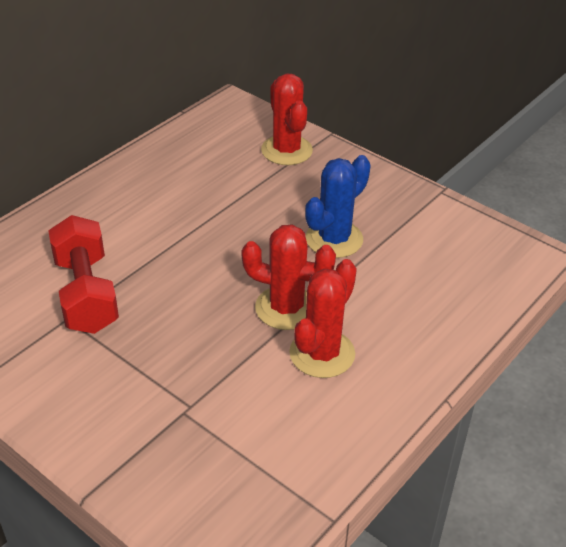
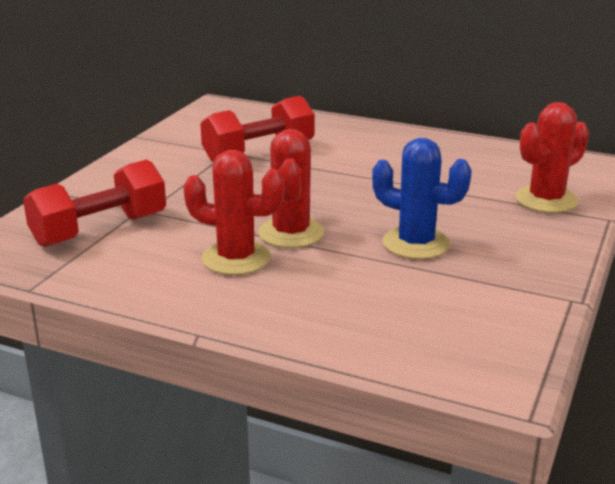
camera: 75 degrees right, 15 degrees down
(220, 450) = (100, 230): none -> red dumbbell

